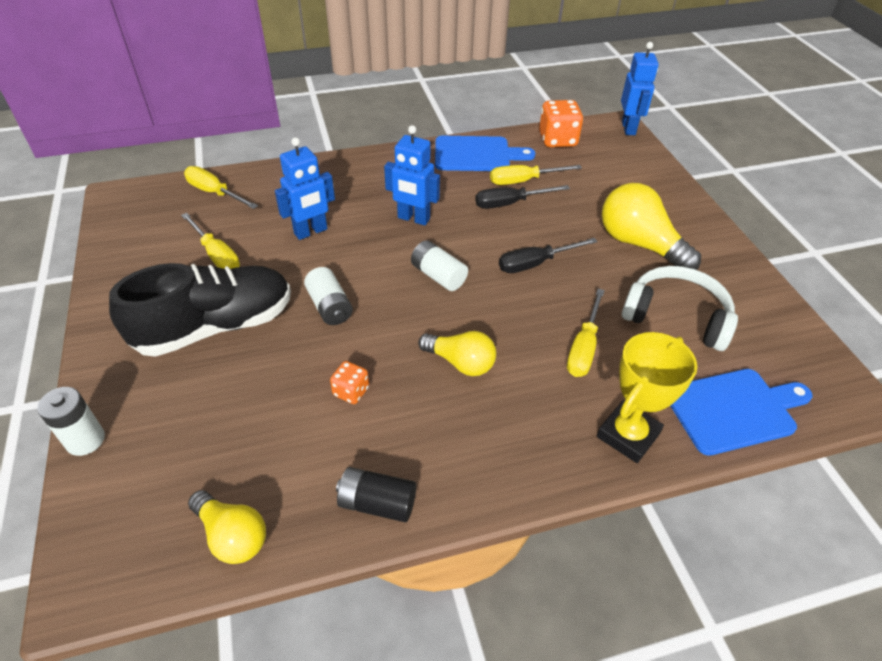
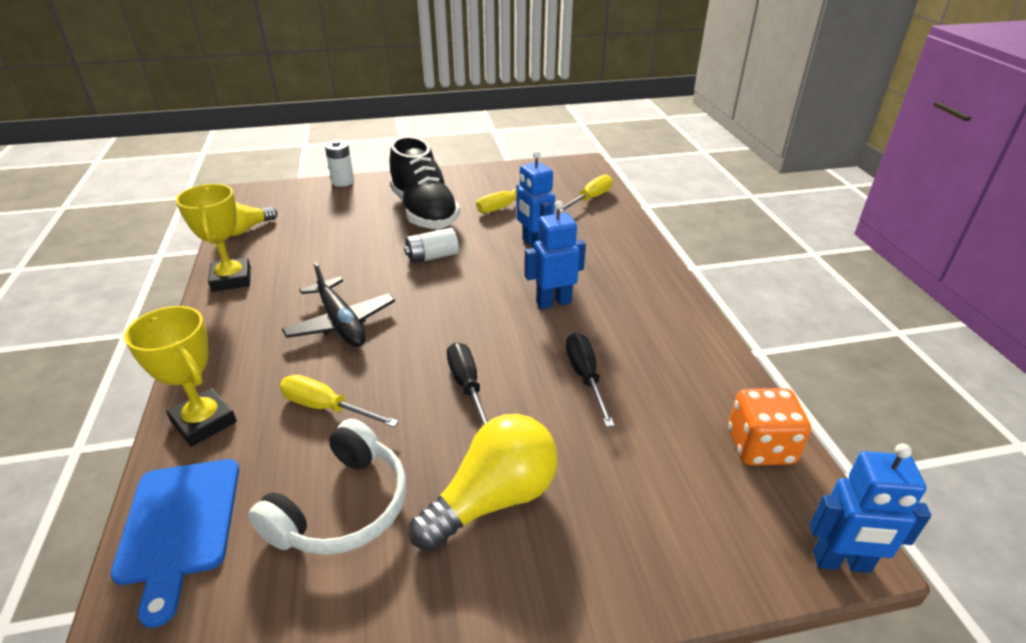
camera: 95 degrees right, 10 degrees down
(351, 391) = (336, 268): orange dice -> none
(377, 503) = (231, 279): black battery -> yellow trophy
(413, 219) = (553, 302): blue robot -> blue robot turned 45 degrees clockwise
(438, 276) = (460, 315): white battery -> none
(461, 362) = (341, 323): yellow light bulb -> black plane
(476, 154) = (693, 356): blue cutting board -> none
(523, 181) = (637, 395): yellow screwdriver -> none

